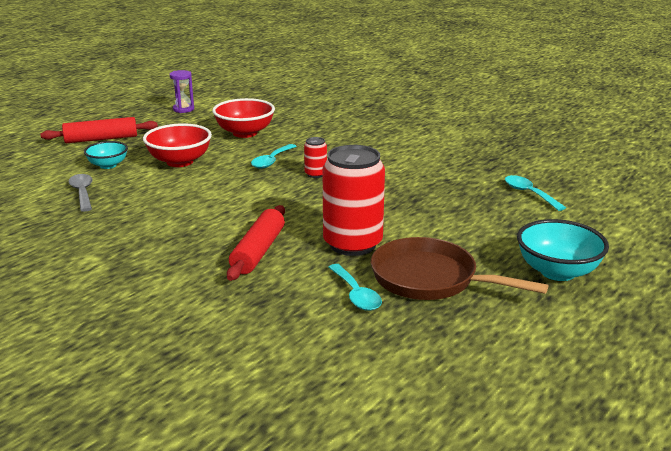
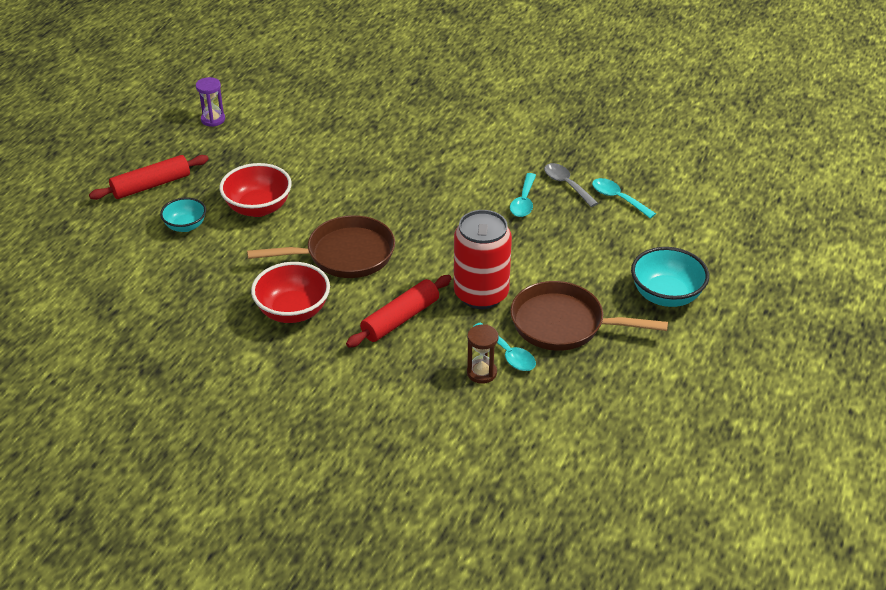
camera: 15 degrees left, 15 degrees up
(82, 193) = (185, 271): grey spoon -> grey spoon (566, 185)
(235, 200) = (344, 255): none -> brown pan
(245, 133) = (303, 150): red bowl -> red bowl (293, 311)
(258, 251) = (400, 319): red rolling pin -> red rolling pin turned 45 degrees clockwise
(271, 161) = (353, 191): turquoise spoon -> turquoise spoon (523, 201)
(315, 174) = (406, 204): red can -> none
(318, 306) = (481, 373): none -> brown hourglass

